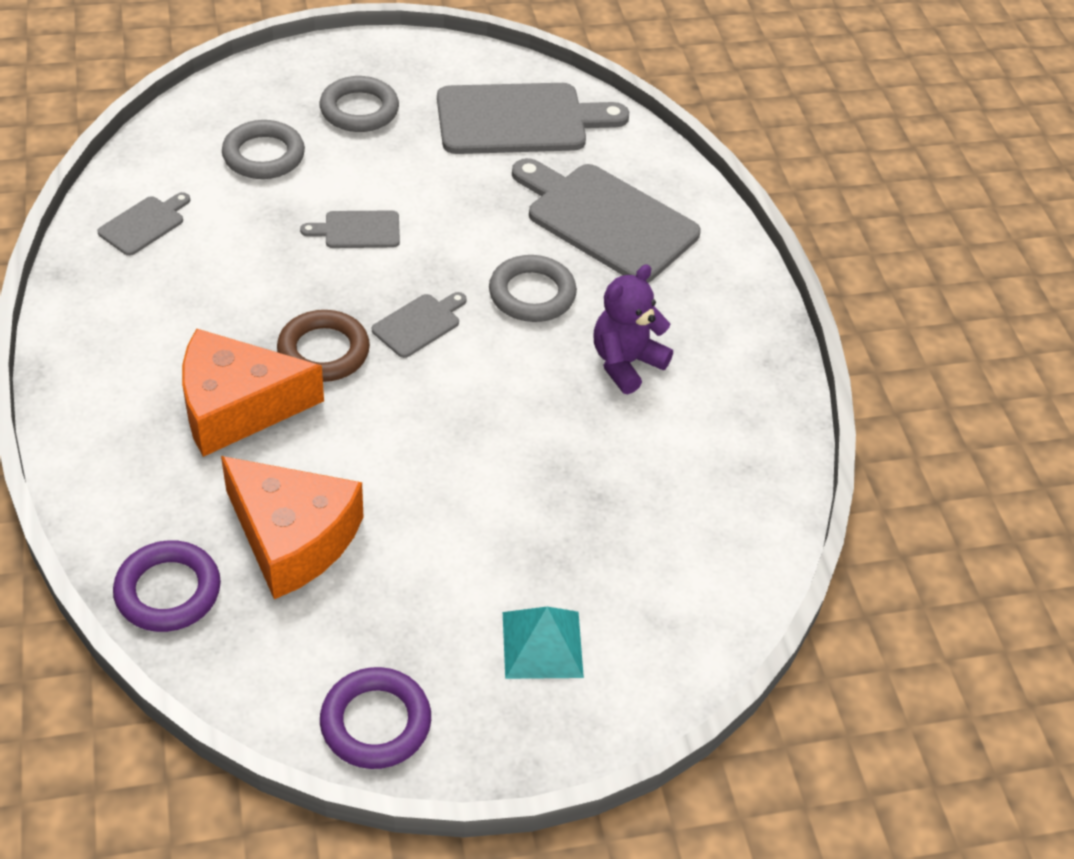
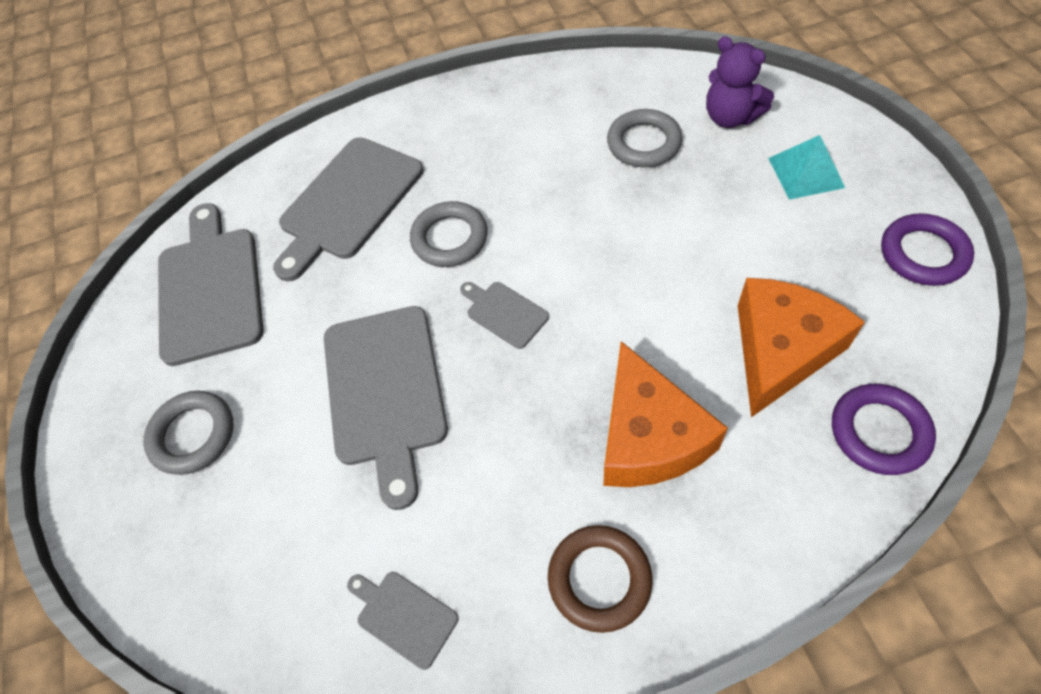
camera: 85 degrees left, 10 degrees up
(263, 155) = (274, 515): grey ring -> grey ring (644, 143)
(323, 351) = (557, 381): brown ring -> brown ring (599, 579)
(358, 230) = (385, 391): grey cutting board -> grey cutting board, size x2.10
(625, 363) = (516, 166): purple teddy bear -> purple teddy bear (730, 117)

